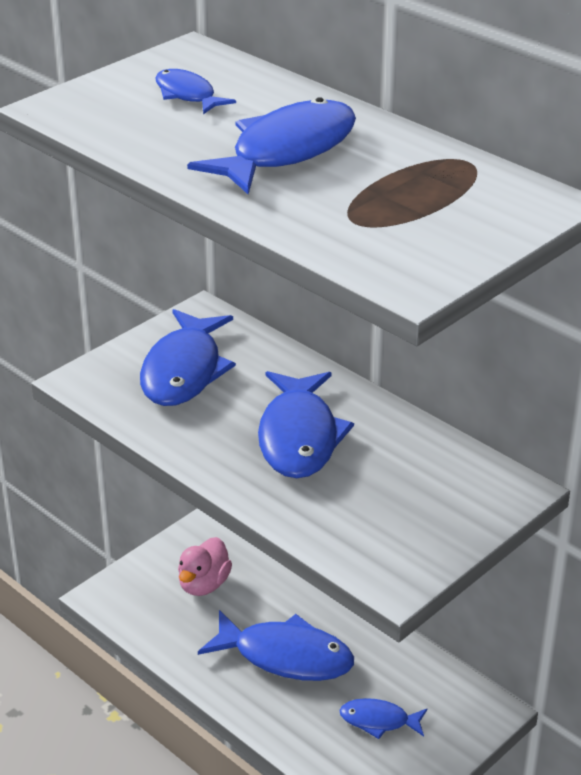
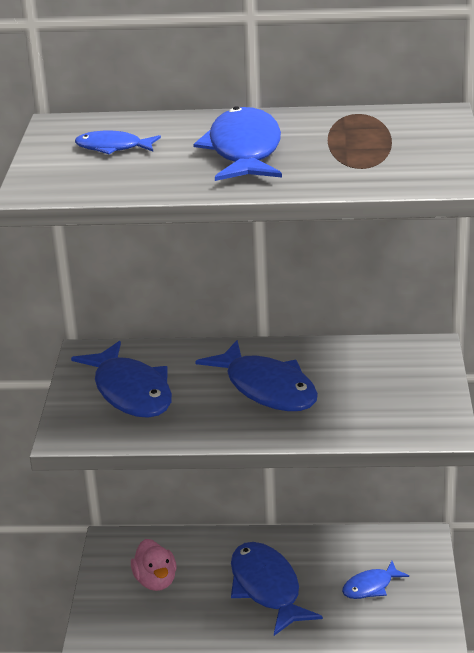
camera: 40 degrees left, 5 degrees down
(285, 656) = (267, 588): blue fish -> blue fish turned 90 degrees counterclockwise

